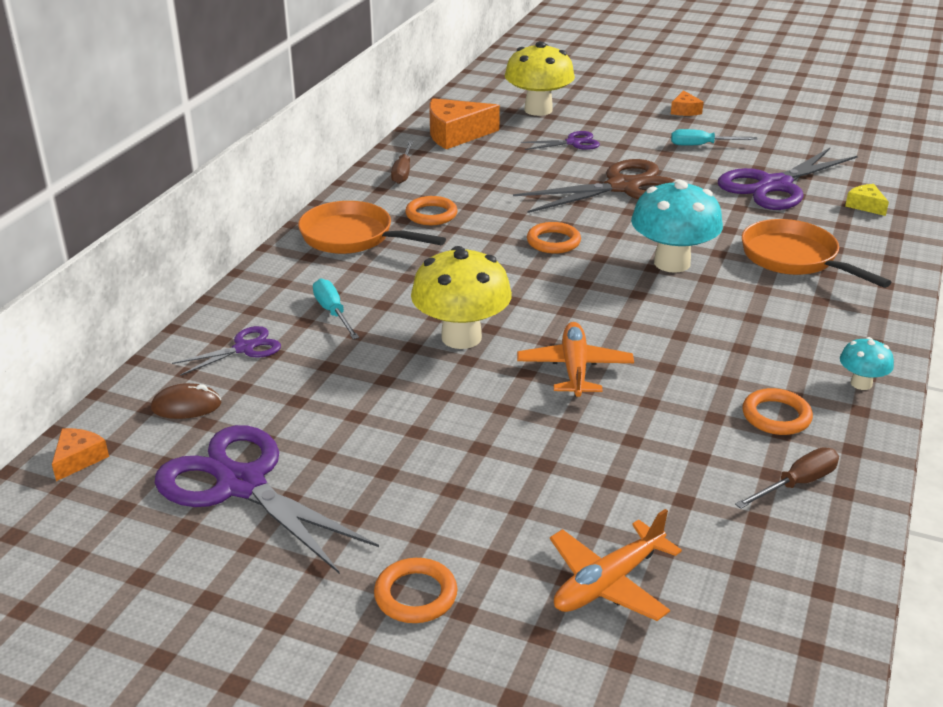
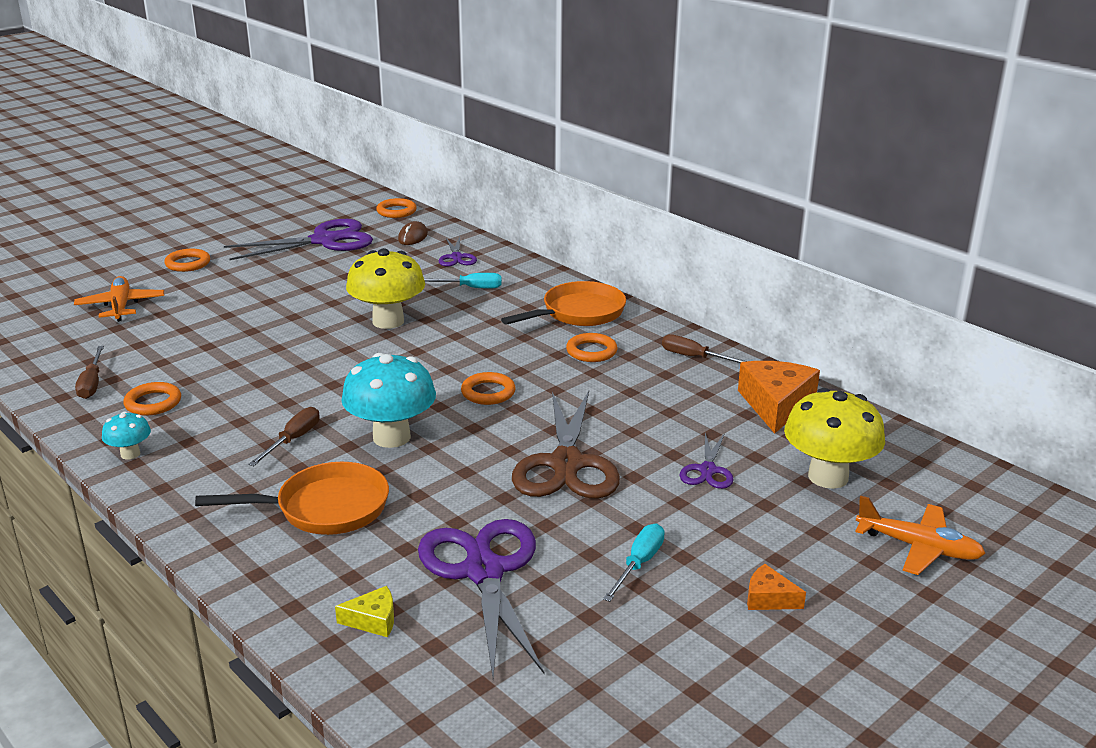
camera: 115 degrees right, 5 degrees down
(79, 459) = (396, 211): orange cheese -> orange ring
(574, 368) = (302, 349): orange plane -> orange plane (919, 547)
(732, 307) = (293, 440): none -> brown screwdriver

